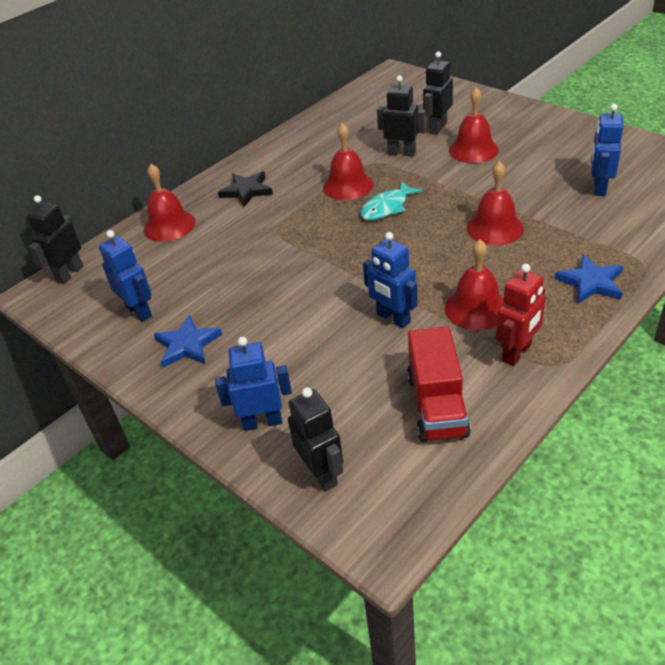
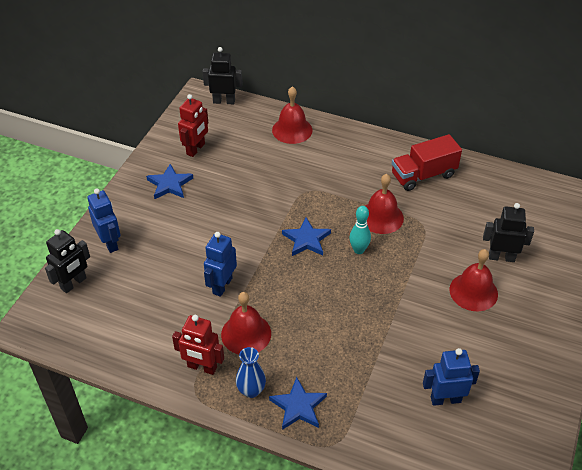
camera: 65 degrees right, 5 degrees up
(139, 311) = (196, 149): blue robot -> red robot
(246, 191) = (351, 157): black star -> none
(352, 241) = (306, 239): none -> blue star
(387, 207) = (358, 250): turquoise fish -> turquoise bowling pin
(402, 153) = (446, 241): black robot -> none
(437, 405) = (140, 329): red truck -> red truck (423, 175)
(495, 228) = (354, 328): red bell -> none
(561, 315) = (251, 390): none -> blue vase

